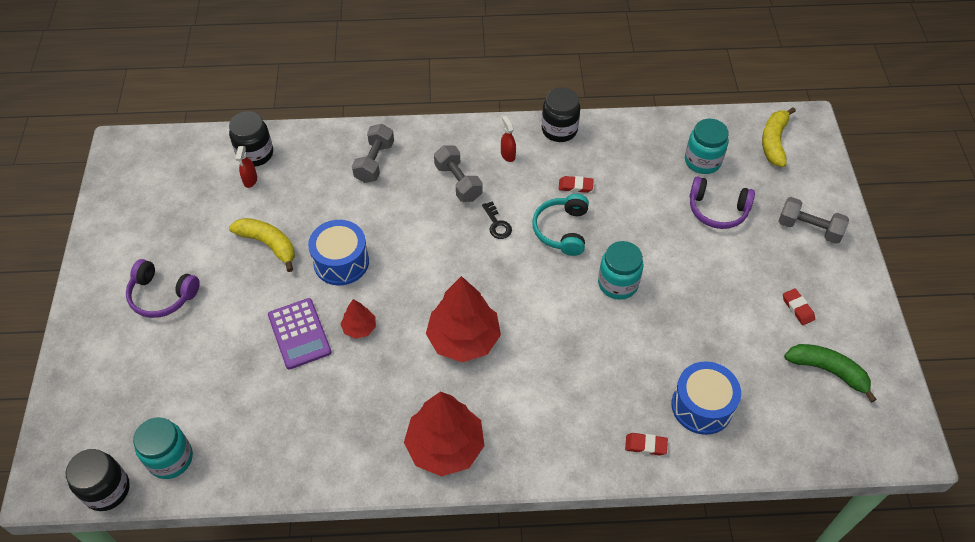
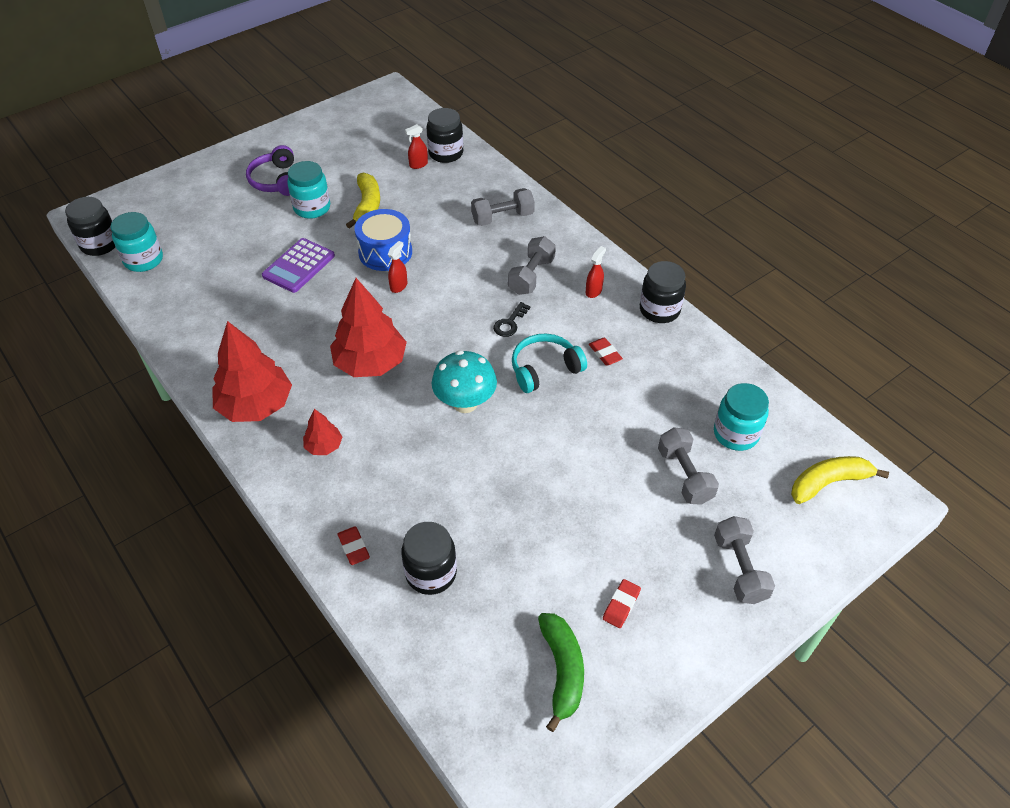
camera: 55 degrees right, 5 degrees down
(359, 328) = (331, 295): red tree -> red tree (324, 446)
(391, 274) = (399, 286): none -> red spray bottle
(557, 298) = (465, 403): none -> turquoise mushroom
(618, 284) = (520, 439): turquoise jar -> turquoise jar (312, 208)
(702, 406) = (431, 573): blue drum -> black jar
(717, 210) = (684, 475): purple headphones -> grey dumbbell

